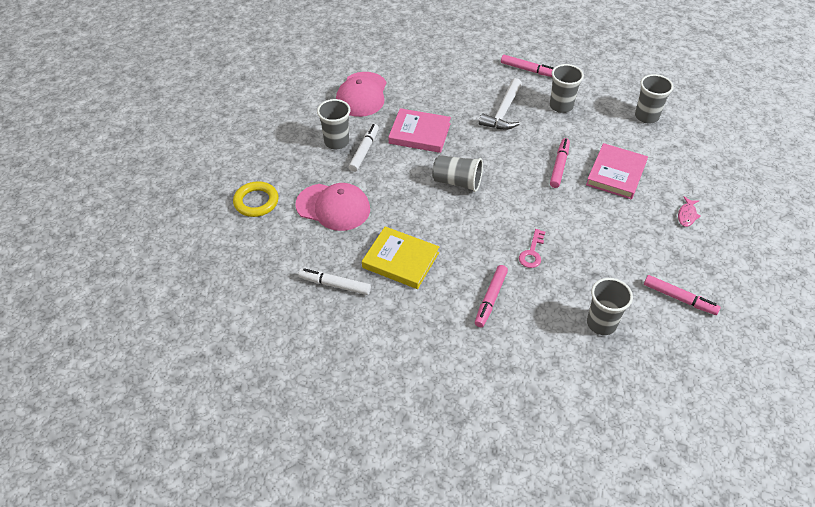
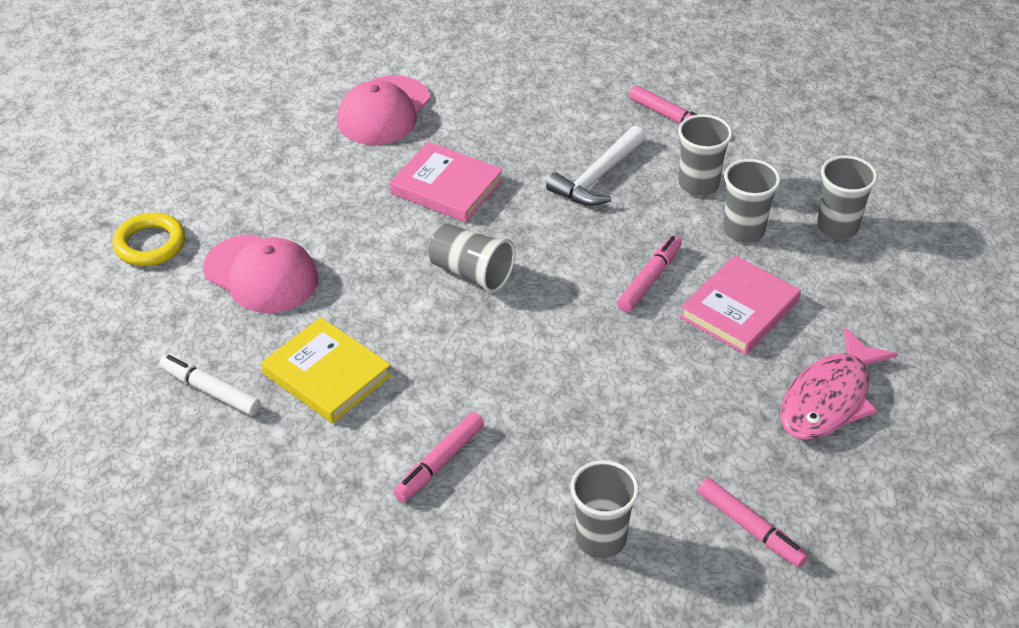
camera: 15 degrees right, 5 degrees down
(336, 142) = (311, 177): grey cup -> grey cup (743, 230)
(364, 151) = (348, 198): white marker -> none
(532, 252) = (540, 405): pink key -> none
(687, 215) = (829, 399): pink fish -> pink fish, size x2.27

